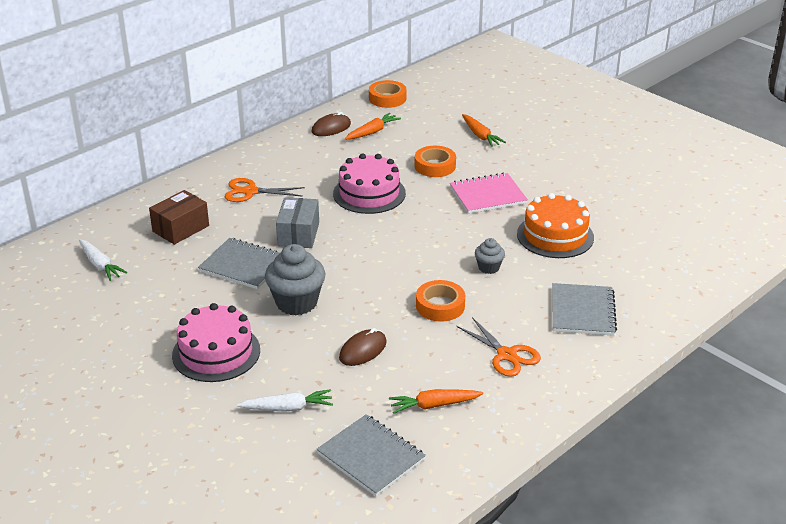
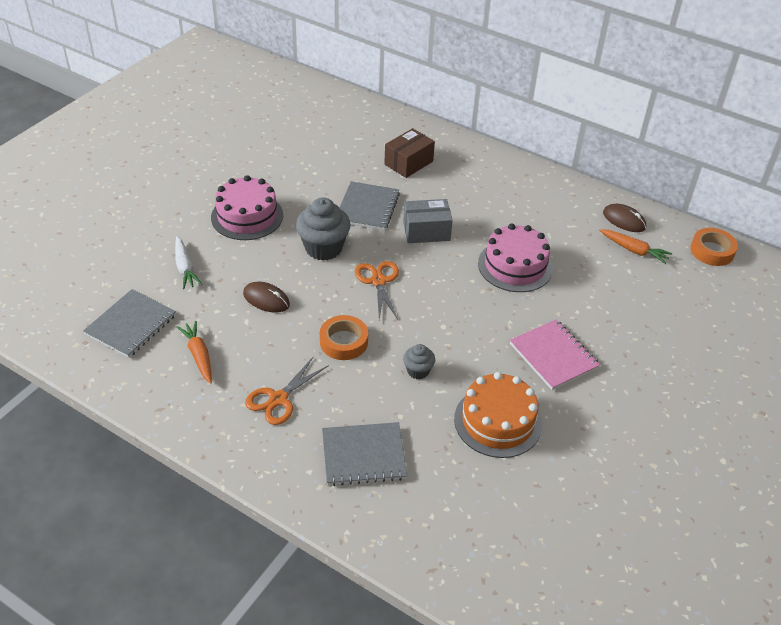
camera: 75 degrees right, 10 degrees up
(100, 265) = (343, 134): white carrot -> none
(181, 228) = (408, 163): brown box -> brown box turned 75 degrees counterclockwise
(250, 192) = (482, 190): orange scissors -> orange scissors (378, 281)
(435, 166) = (591, 307): orange tape -> none
(480, 135) = (677, 336): orange carrot -> none

